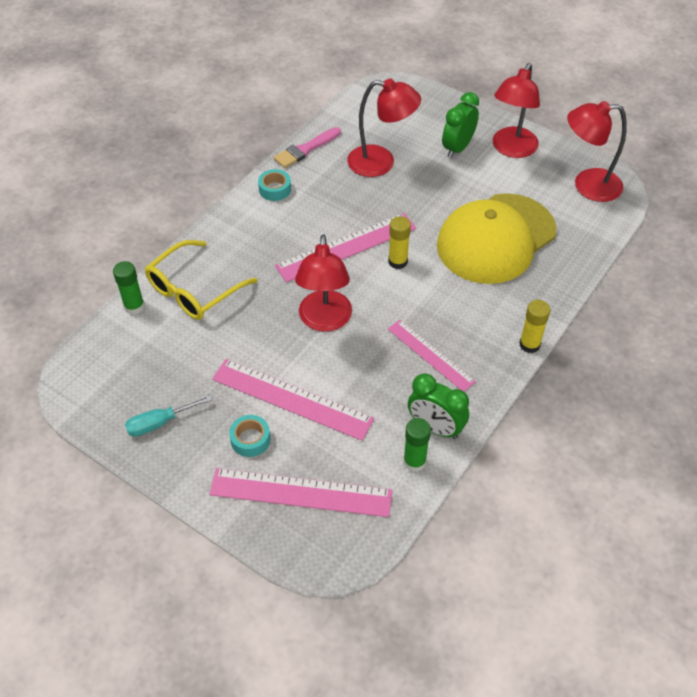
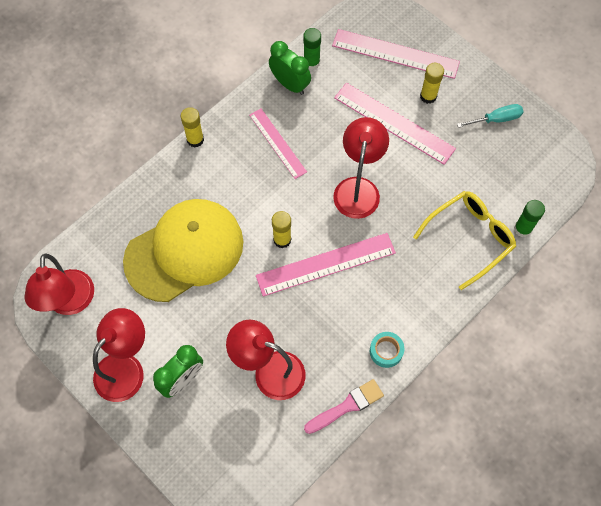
camera: 170 degrees left, 15 degrees up
(250, 439) = (428, 96): turquoise tape -> yellow glue stick
(587, 185) = (70, 303): red lamp -> red lamp turned 75 degrees clockwise

